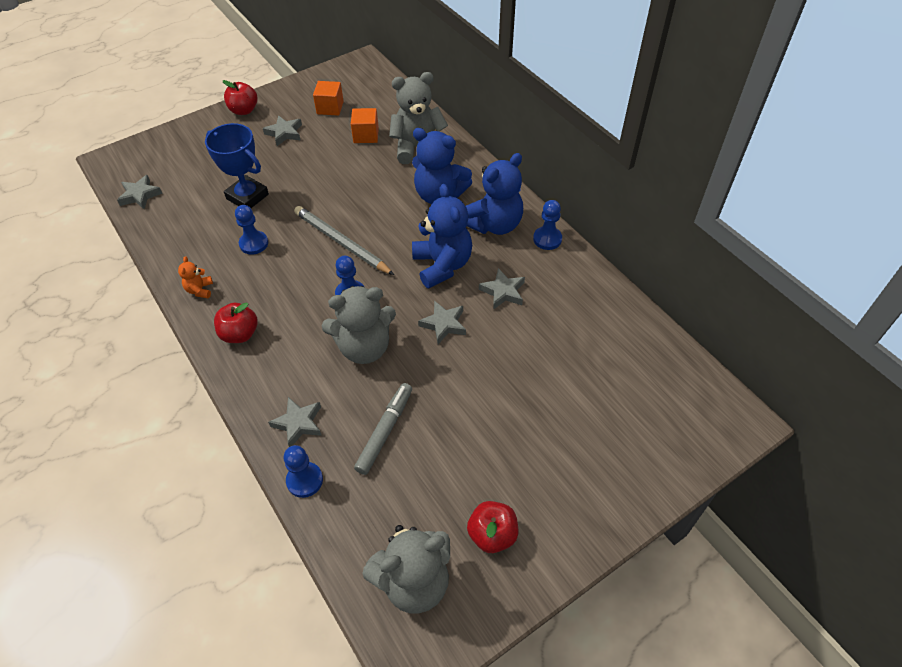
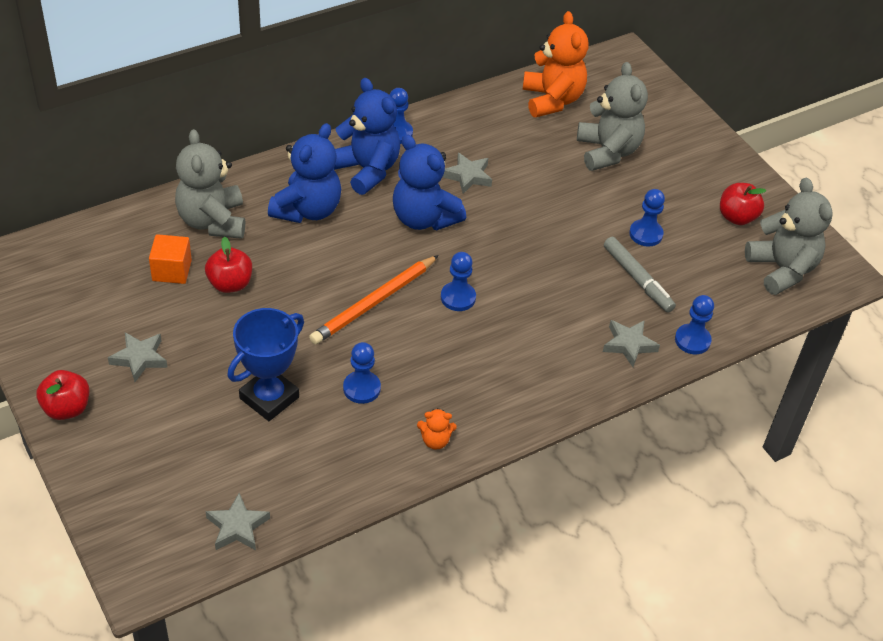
camera: 90 degrees left, 5 degrees down
(240, 334) = (508, 397): red apple -> red apple (230, 284)
(330, 108) = (95, 306): orange cube -> none
(342, 242) = (374, 302): grey pencil -> orange pencil
(364, 347) = (534, 289): grey teddy bear -> grey teddy bear (607, 152)
(385, 431) = (637, 279): grey marker -> grey marker turned 150 degrees counterclockwise
(442, 265) = (424, 218): blue teddy bear -> blue teddy bear turned 120 degrees counterclockwise
(444, 324) = (508, 225): grey star -> none
(450, 439) = (645, 234): none -> blue pawn
(636, 353) = (552, 100): none -> orange teddy bear

